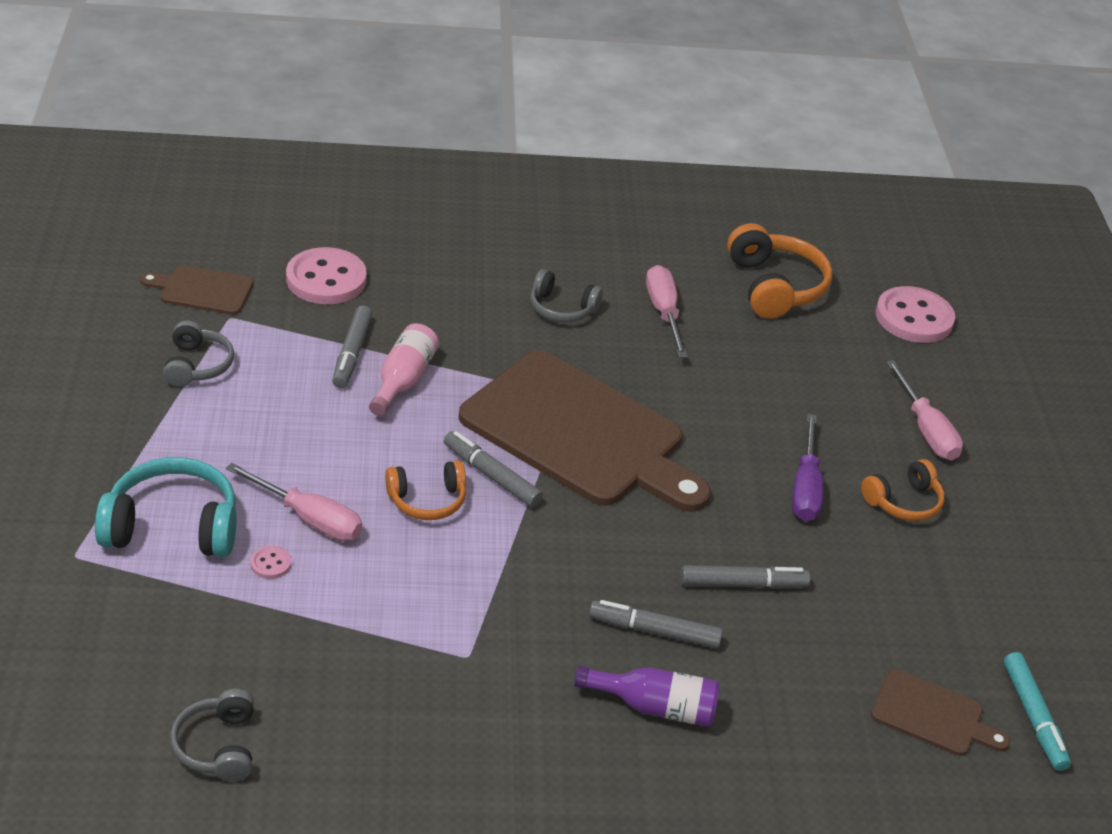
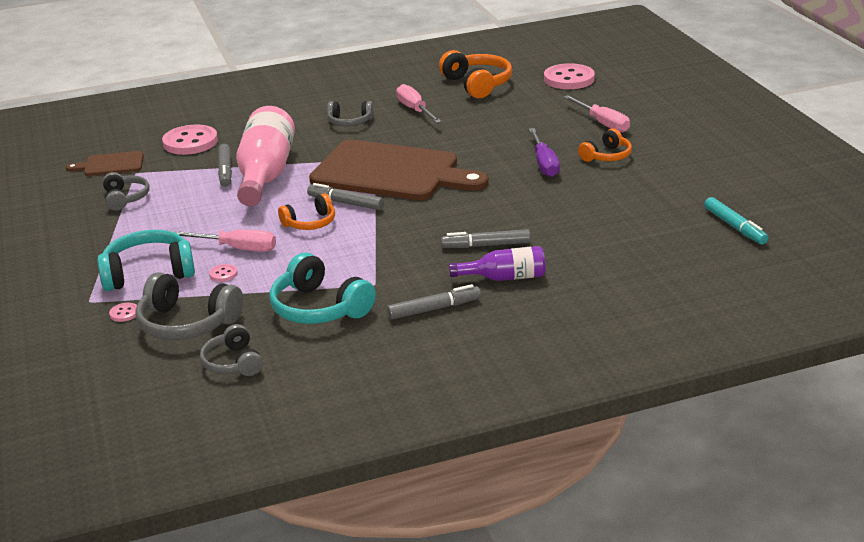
camera: 10 degrees left, 10 degrees down
(111, 596) = (124, 313): none -> pink button
(186, 646) = (187, 323): none -> grey headphones
(374, 678) = (319, 308): none -> turquoise headphones
(403, 380) = (265, 175): pink bottle -> pink bottle, size x1.88
(743, 584) = (529, 213): grey marker -> grey marker (434, 309)
(932, 715) = (674, 240): brown cutting board -> none

